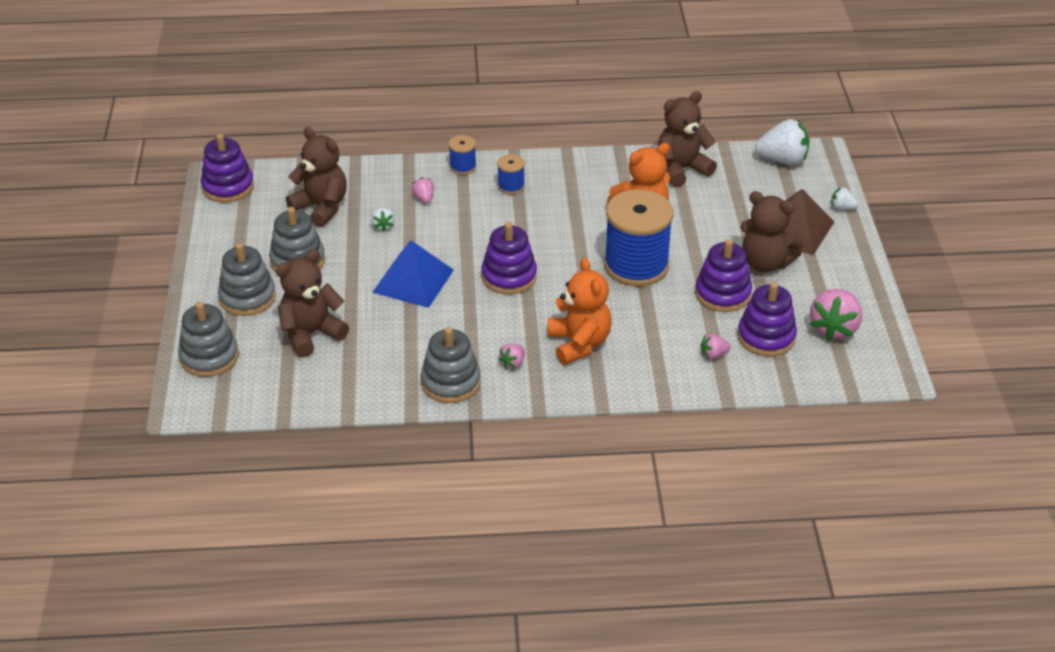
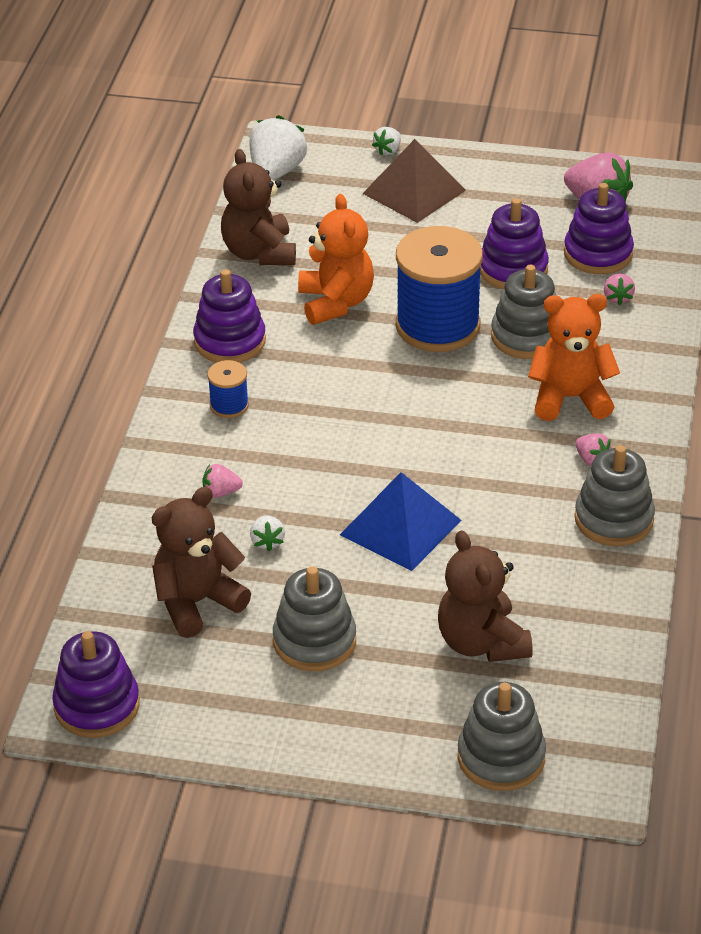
camera: 75 degrees left, 0 degrees up
(247, 297) = (380, 704): grey stacking toy -> grey stacking toy (526, 337)
(383, 226) = (267, 542): white strawberry -> white strawberry turned 75 degrees clockwise
(463, 166) = (163, 444): blue spool -> none
(509, 276) = (422, 437): purple stacking toy -> purple stacking toy (230, 341)
(766, 263) = (468, 226): brown teddy bear -> none

